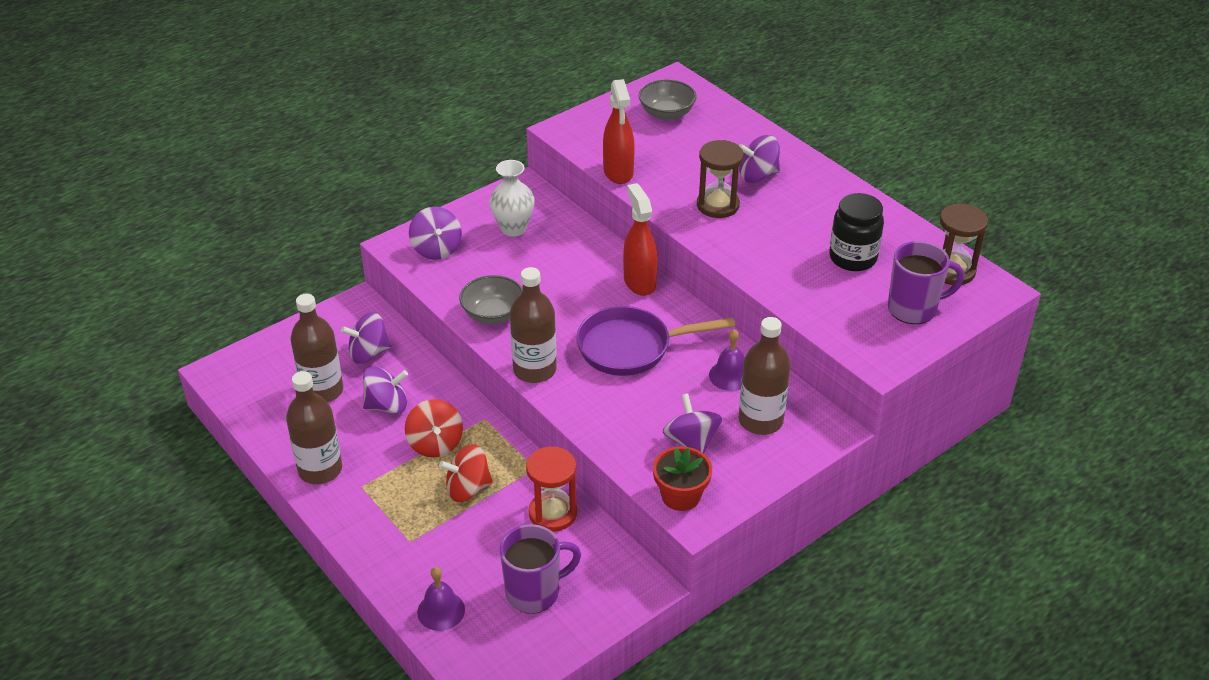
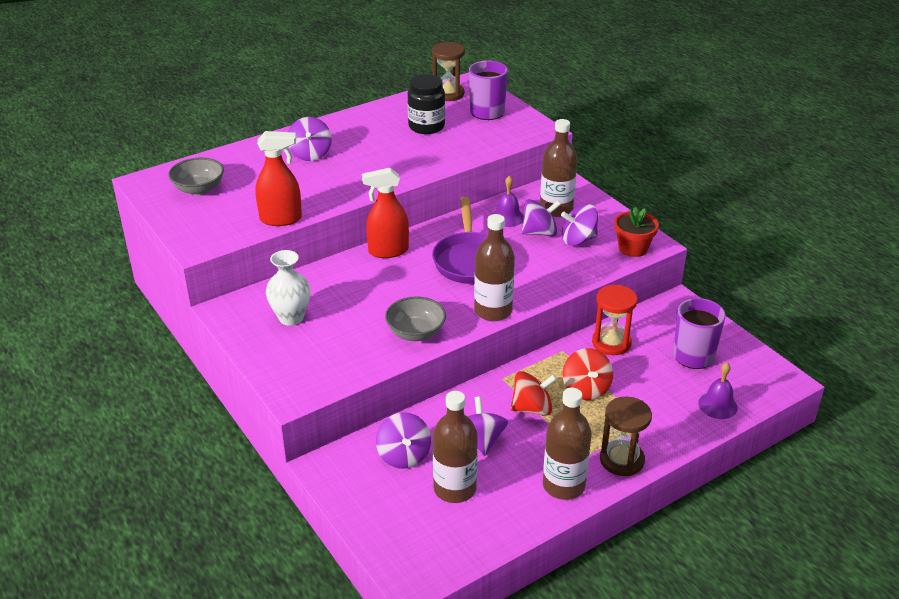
camera: 85 degrees left, 5 degrees down
(436, 249) = (308, 368): purple spinning top -> purple spinning top (539, 233)
(717, 205) = (345, 175): brown hourglass -> brown hourglass (621, 460)

